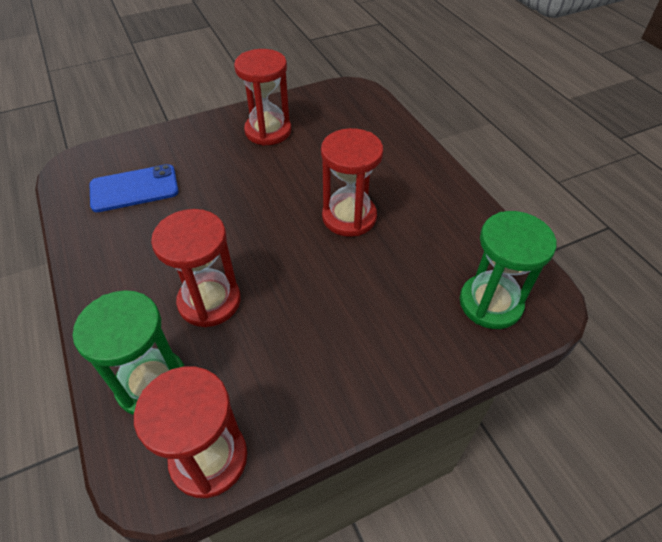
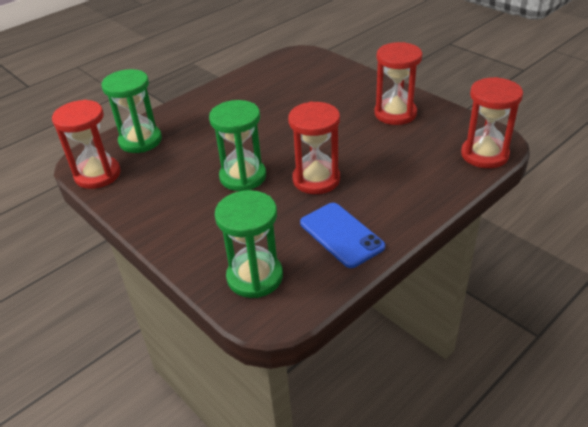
camera: 75 degrees right, 10 degrees down
(134, 189) = (291, 81): blue phone -> blue phone (341, 235)
(209, 301) = (206, 141): red hourglass -> red hourglass (484, 155)
(311, 278) = (243, 177): none -> green hourglass

